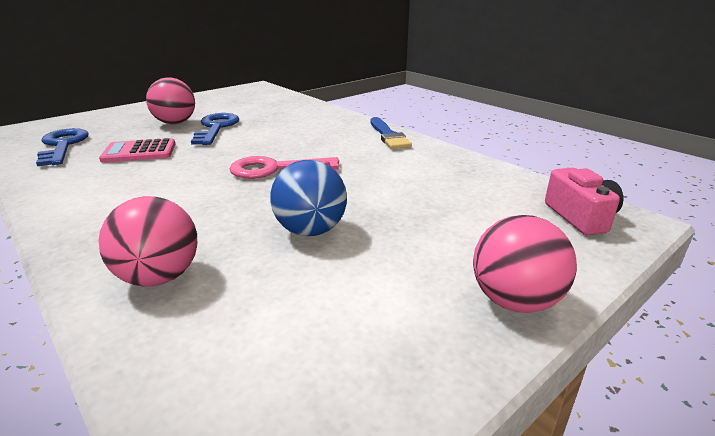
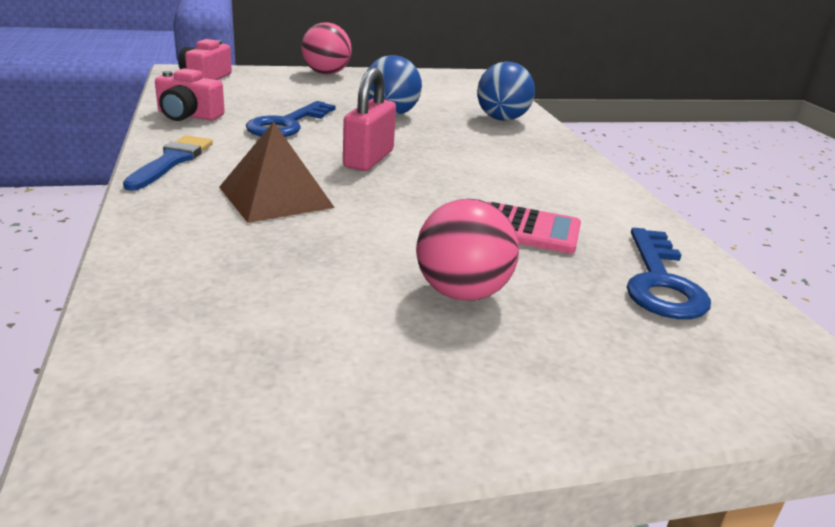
camera: 155 degrees left, 0 degrees up
(159, 277) = (502, 119): pink ball -> blue ball
(216, 128) = (391, 252): blue key -> blue key (287, 124)
(275, 169) = (368, 159): pink key -> pink padlock
(301, 134) = (276, 197): none -> brown pyramid
(461, 165) = (188, 116): none -> pink camera

